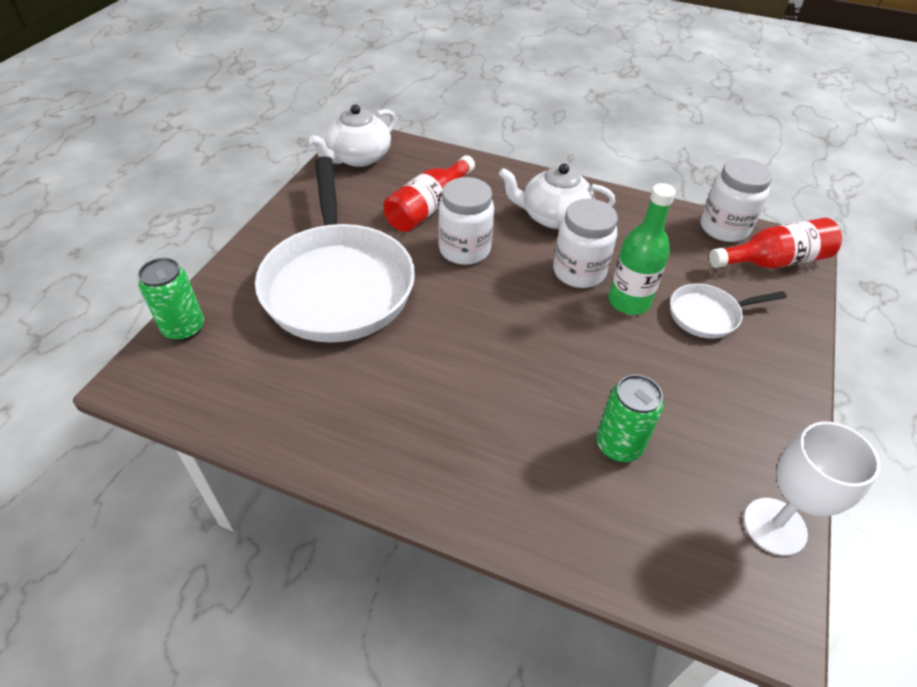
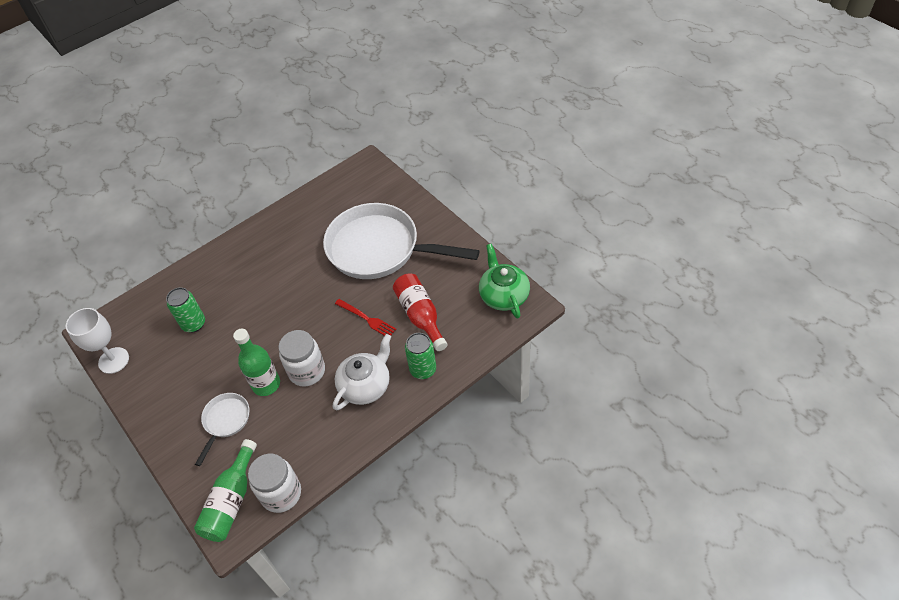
camera: 125 degrees right, 5 degrees up
(184, 328) = (388, 183): green can -> green can (423, 370)
(358, 158) = (503, 295): white teapot -> green teapot
(464, 249) = (367, 319): white jar -> red fork
(774, 261) = (231, 501): red bottle -> green bottle

